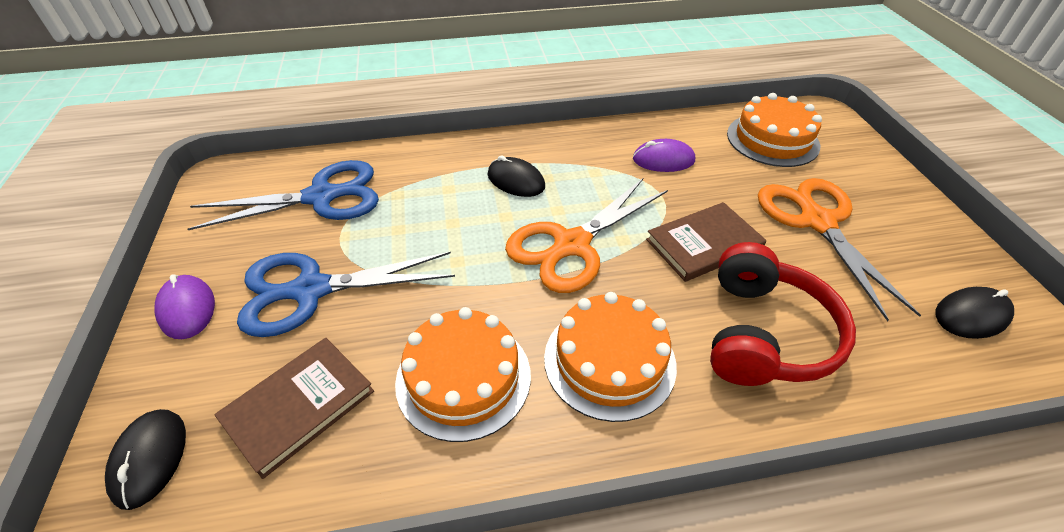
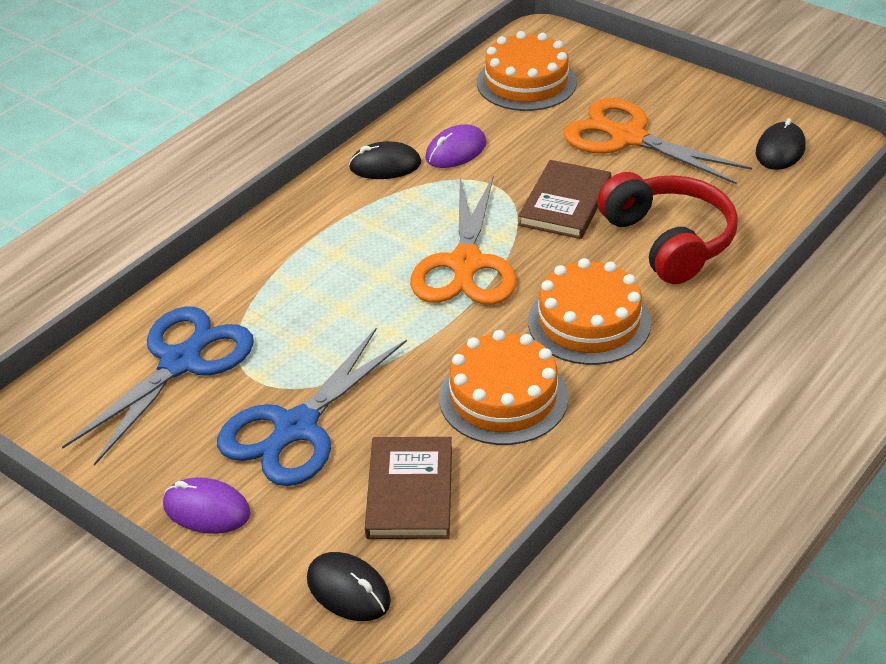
camera: 40 degrees left, 5 degrees down
(516, 181) = (349, 242): black mouse -> black mouse (385, 165)

